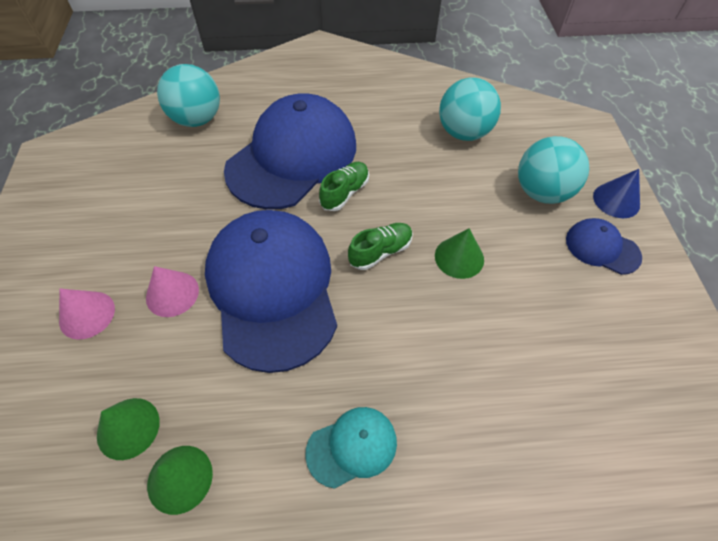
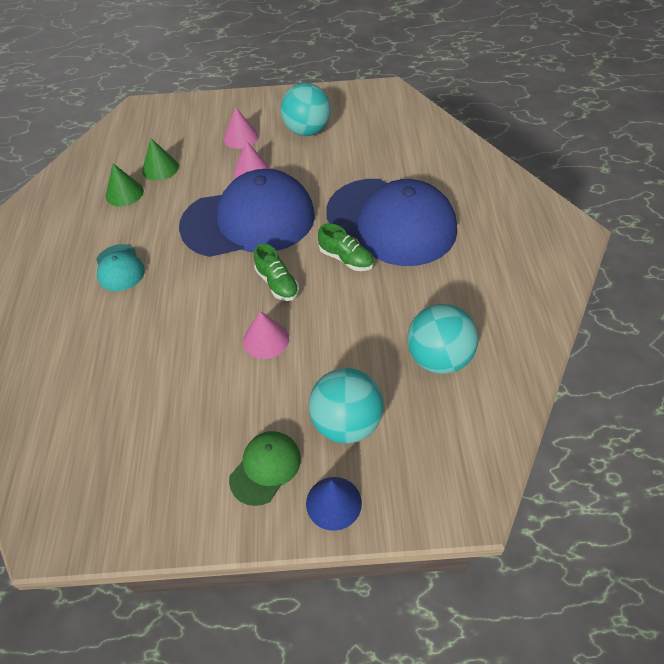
camera: 95 degrees right, 5 degrees down
(197, 119) = (435, 158): turquoise ball -> turquoise ball (307, 131)
(459, 257) = (266, 339): green cone -> pink cone
(602, 248) = (265, 468): blue cap -> green cap

